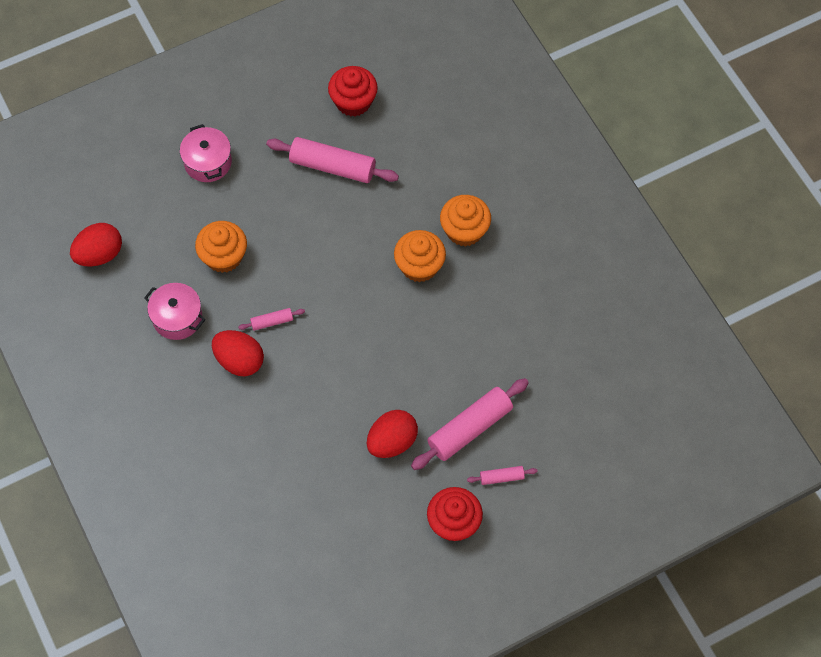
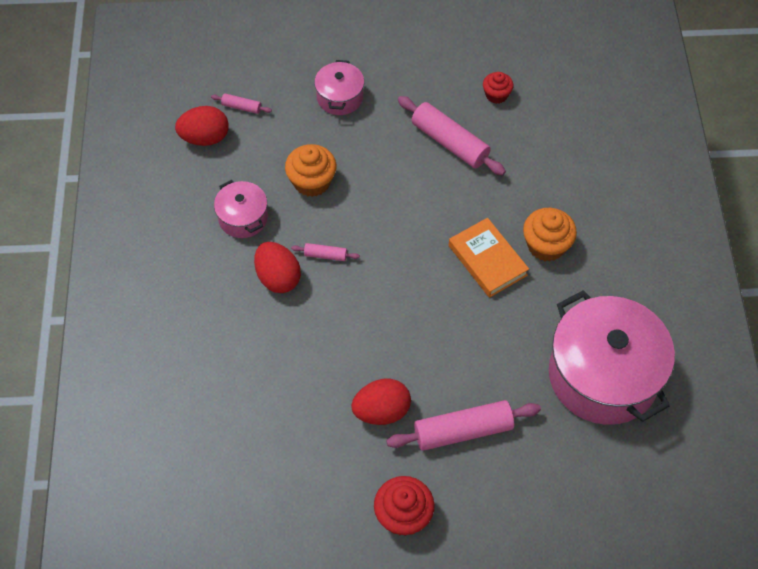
camera: 25 degrees right, 5 degrees down
(353, 102) = (496, 95): red cupcake -> red cupcake, size x0.63
(419, 266) = (487, 260): orange cupcake -> orange book
(501, 477) = (472, 492): pink rolling pin -> pink rolling pin (241, 107)
(565, 328) = (603, 375): none -> pink pot

